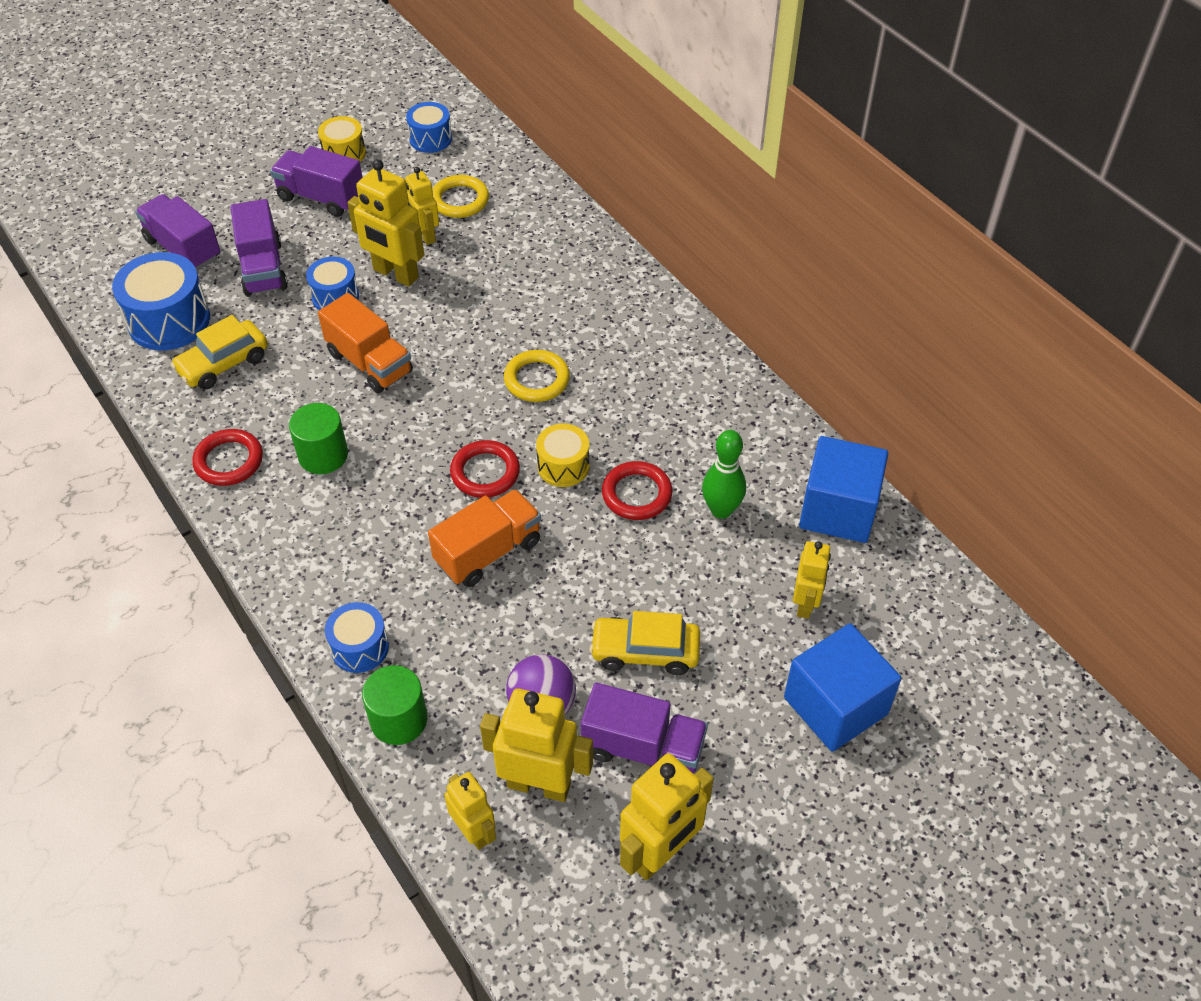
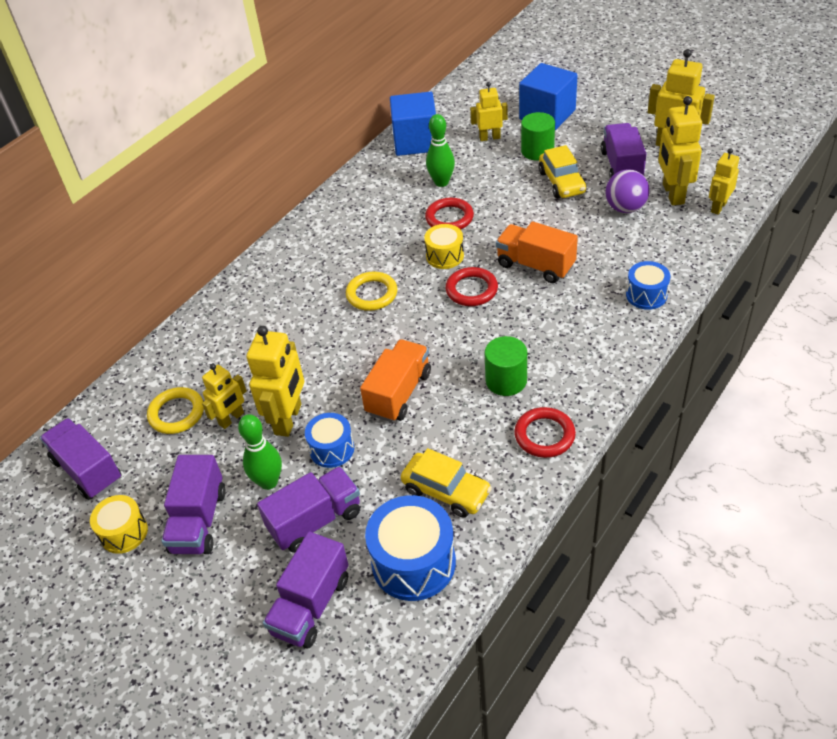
camera: 105 degrees left, 5 degrees down
(329, 247) = (268, 482): none -> green bowling pin
(399, 719) = (679, 259): green cylinder -> green cylinder (537, 151)
(430, 139) = (88, 470): blue drum -> purple truck

